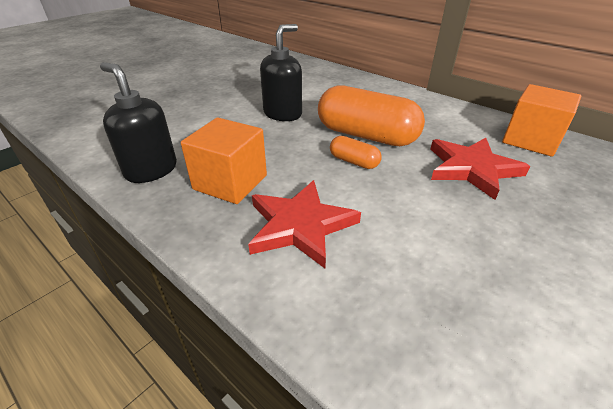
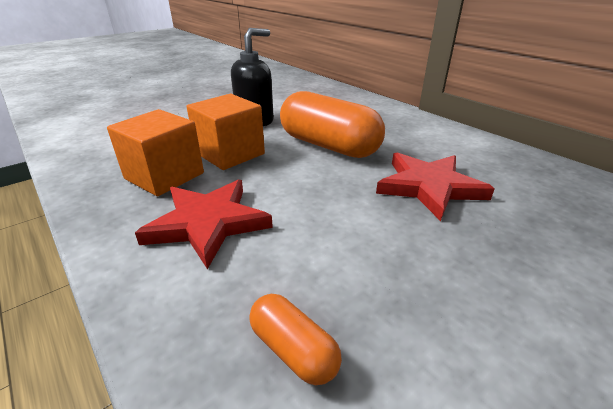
camera: 10 degrees right, 5 degrees down
(151, 170) = (98, 159): black soap dispenser -> none
(354, 161) = (301, 168): orange capsule -> orange capsule (293, 350)
(531, 140) = (515, 164): orange cube -> orange cube (230, 154)

